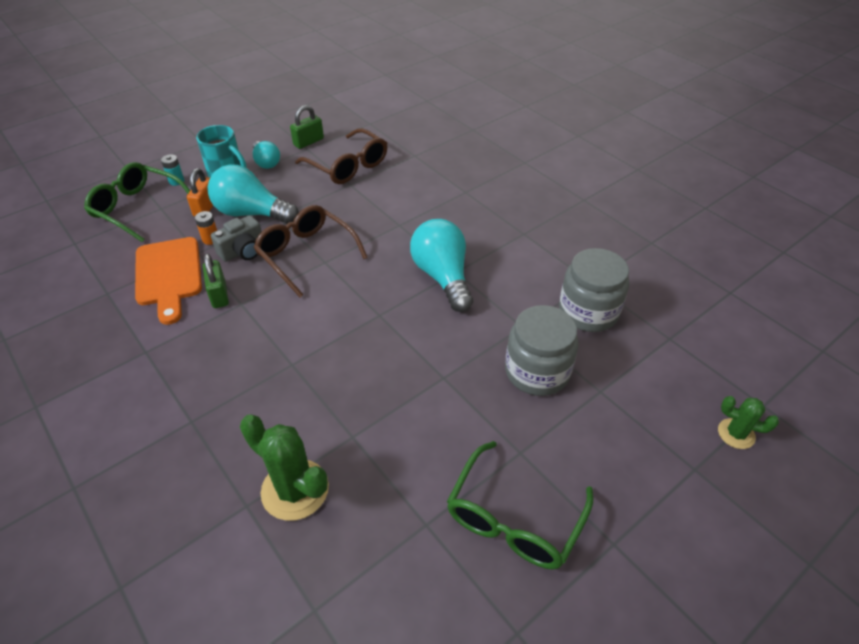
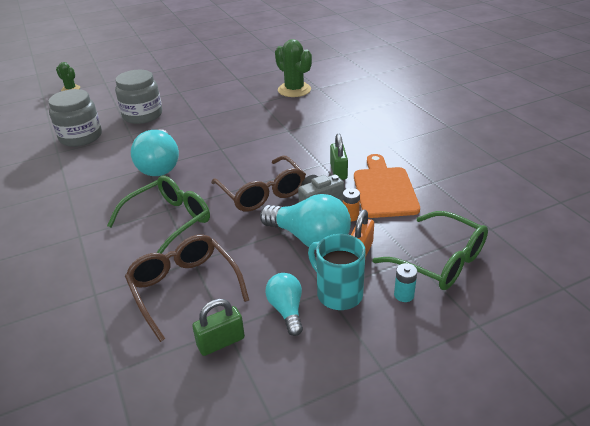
camera: 165 degrees left, 10 degrees down
(514, 519) = (198, 77): green glasses -> green glasses (169, 221)

